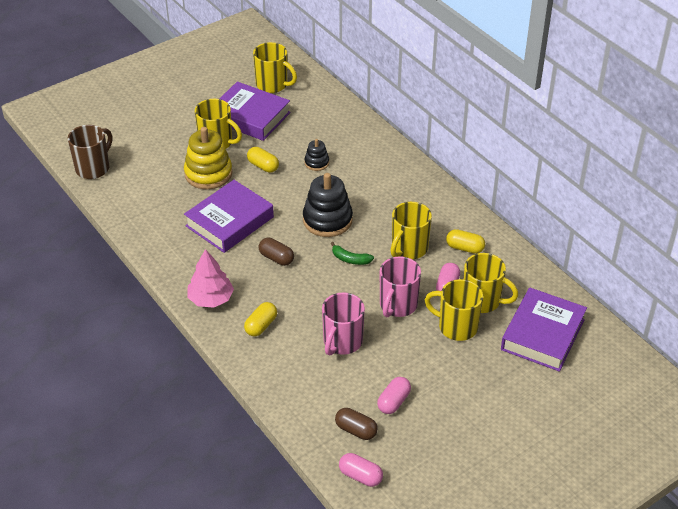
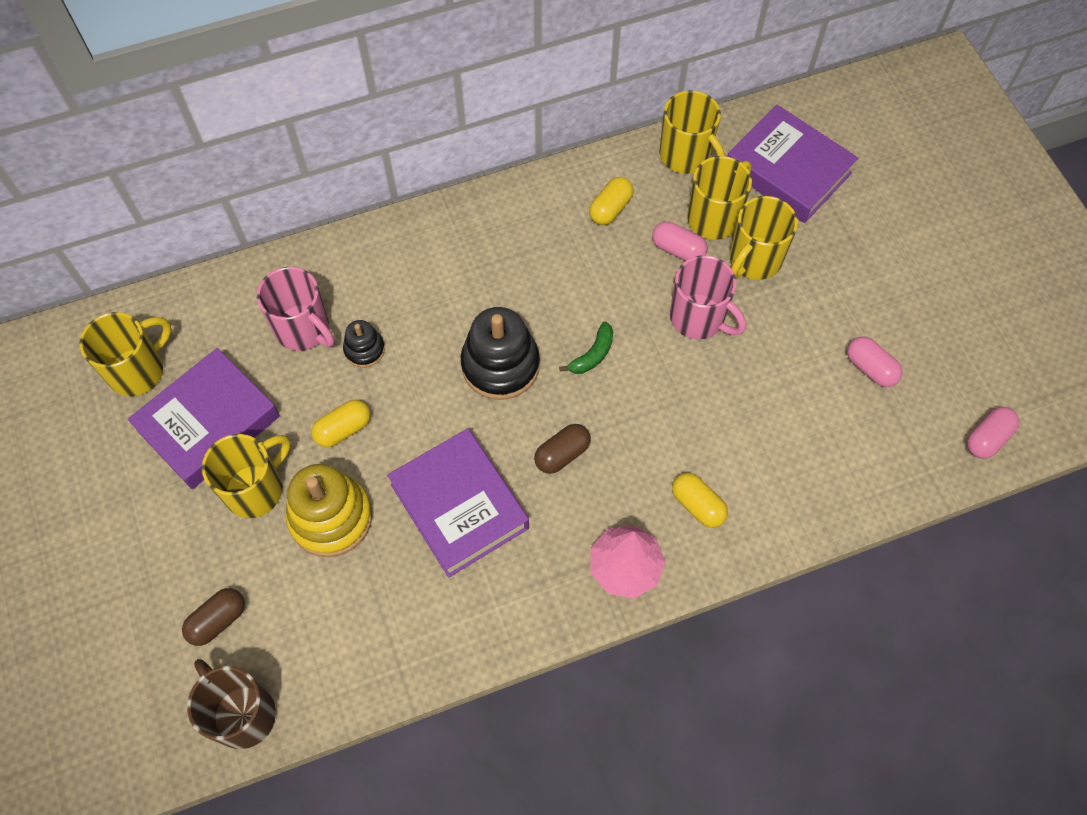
camera: 75 degrees left, 20 degrees up
(342, 342) = (752, 404): pink mug -> pink mug (303, 329)
(356, 430) = (911, 425): brown capsule -> brown capsule (217, 620)
(408, 249) = (592, 276): yellow mug -> yellow mug (686, 156)

